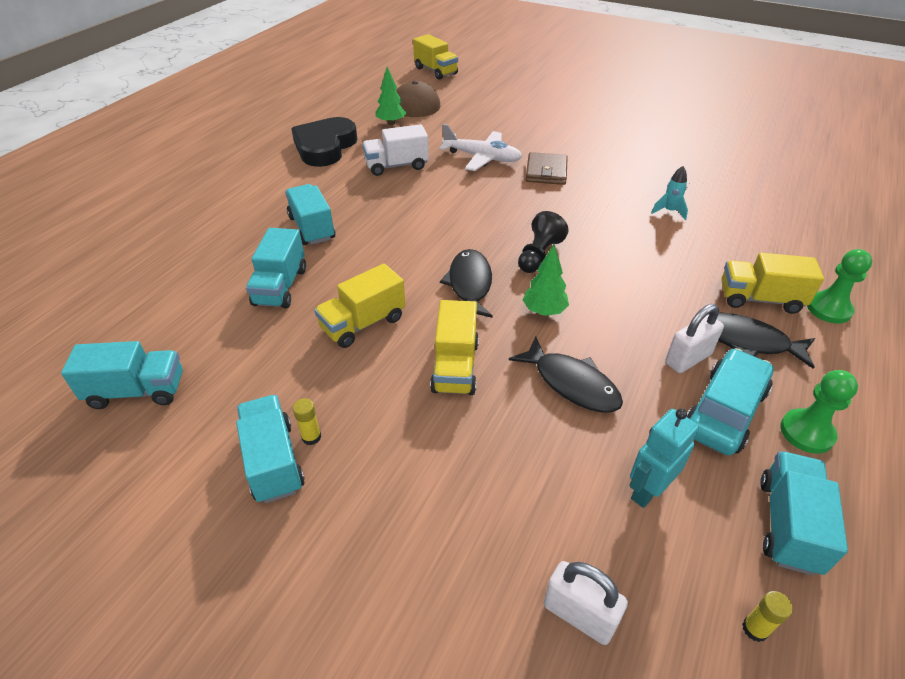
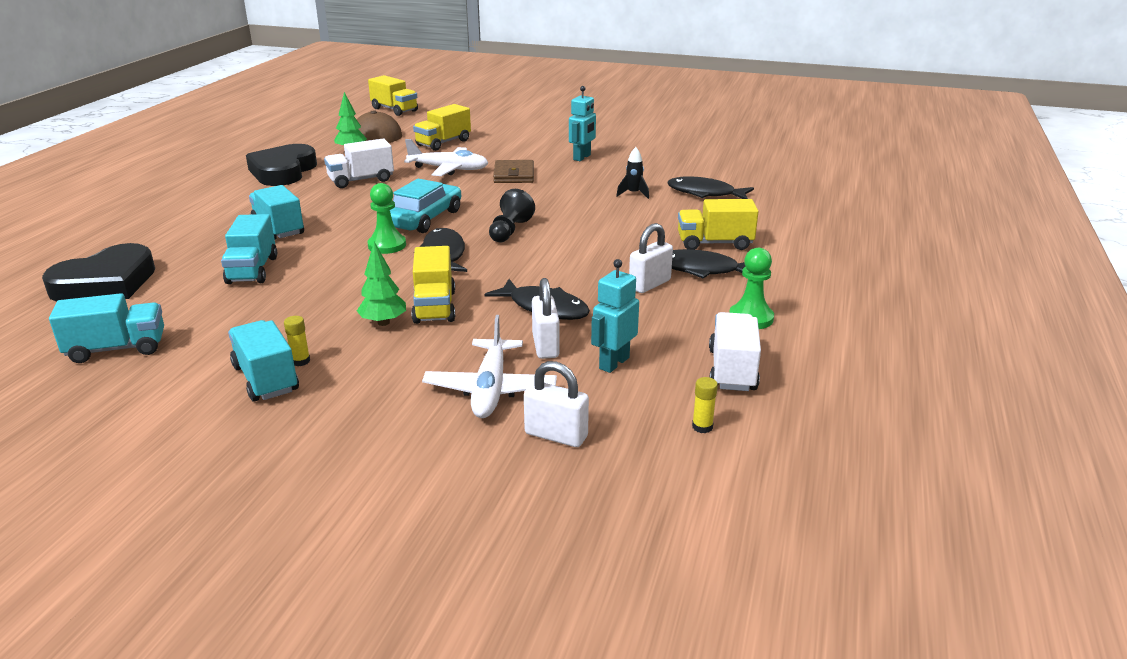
camera: 10 degrees left, 15 degrees down
(143, 290) = (106, 283): none -> black heart
(363, 323) = (341, 287): yellow truck -> yellow truck (443, 143)
(507, 517) = (490, 389): none -> white plane
(544, 311) = (516, 266): green tree -> green tree (383, 322)
(571, 449) = (545, 346): none -> white padlock
(616, 152) = (582, 157): none -> turquoise robot
(669, 211) = (633, 194): turquoise rocket -> black rocket
(724, 411) = (681, 312): turquoise car -> turquoise car (425, 219)
(746, 218) = (705, 193): none -> black fish
(788, 524) = (732, 370): turquoise truck -> white truck
(828, 309) = (775, 245): green pawn -> green pawn (387, 245)

